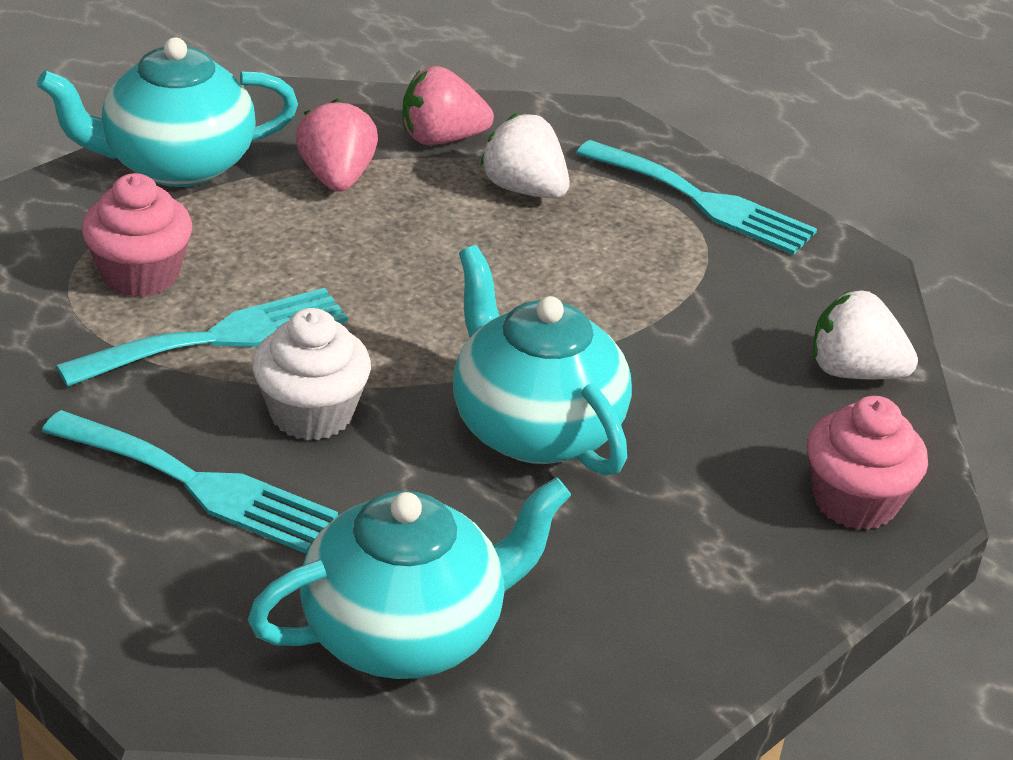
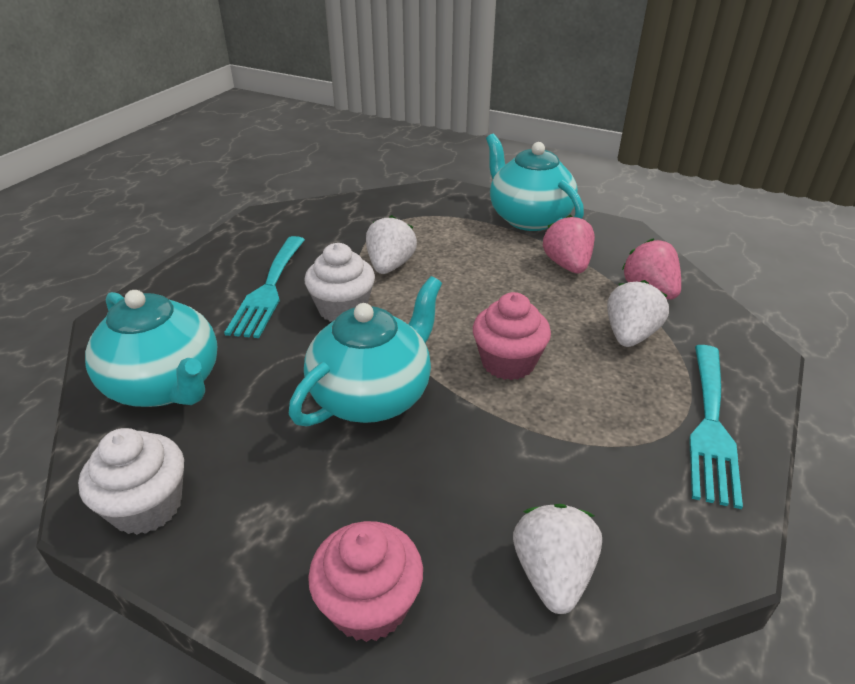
camera: 75 degrees right, 0 degrees up
(140, 275) = (426, 233): pink cupcake -> pink cupcake (508, 362)
(218, 338) = (390, 266): turquoise fork -> white strawberry
(337, 178) = (567, 265): pink strawberry -> pink strawberry turned 75 degrees counterclockwise
(656, 665) = (147, 506): none -> white cupcake

